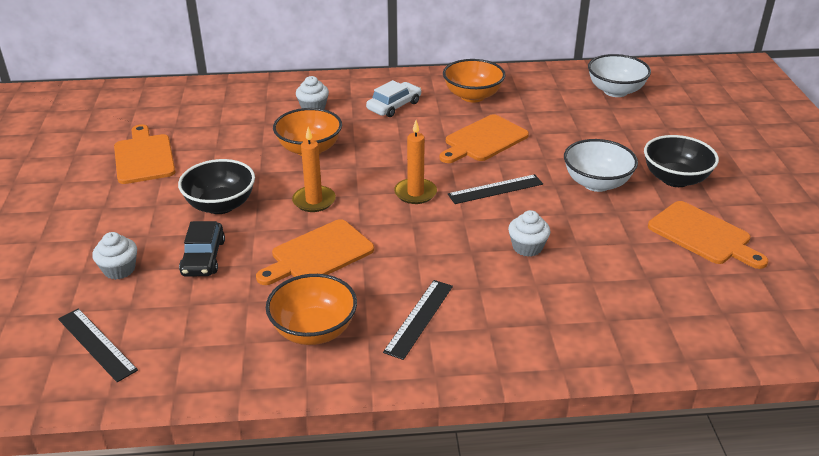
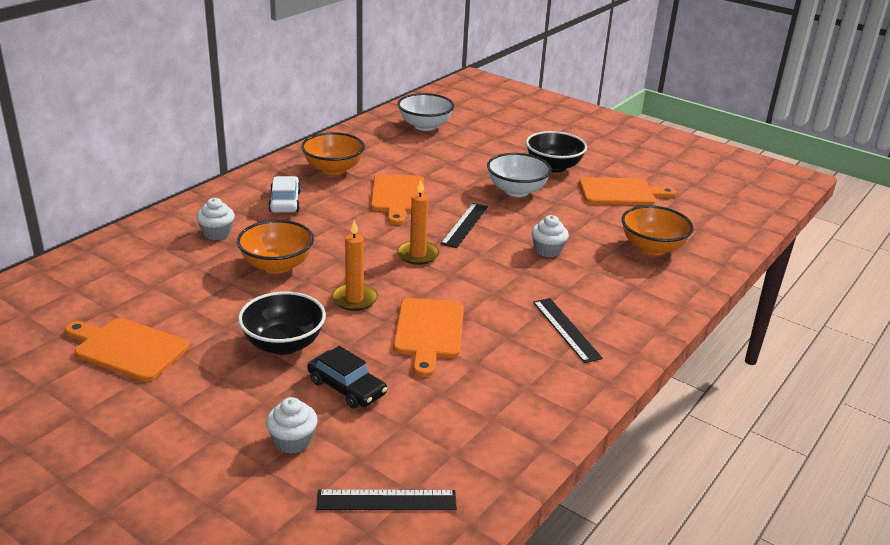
camera: 50 degrees left, 5 degrees down
(314, 330) = (520, 380): orange bowl -> orange bowl (652, 248)

